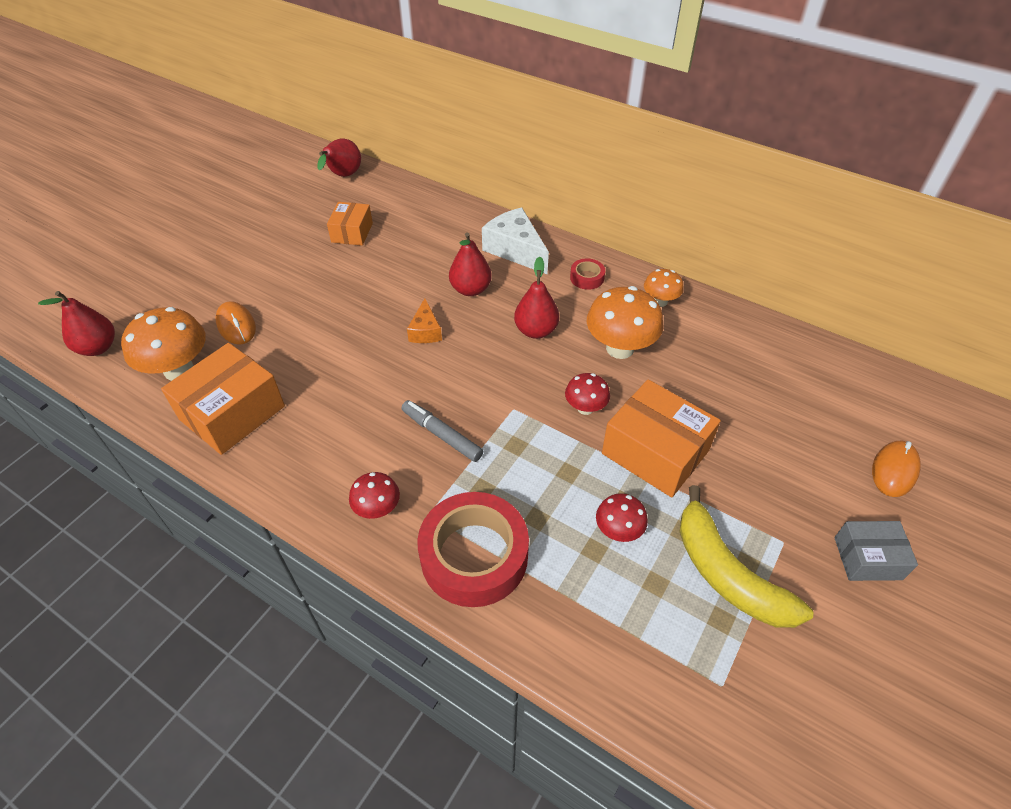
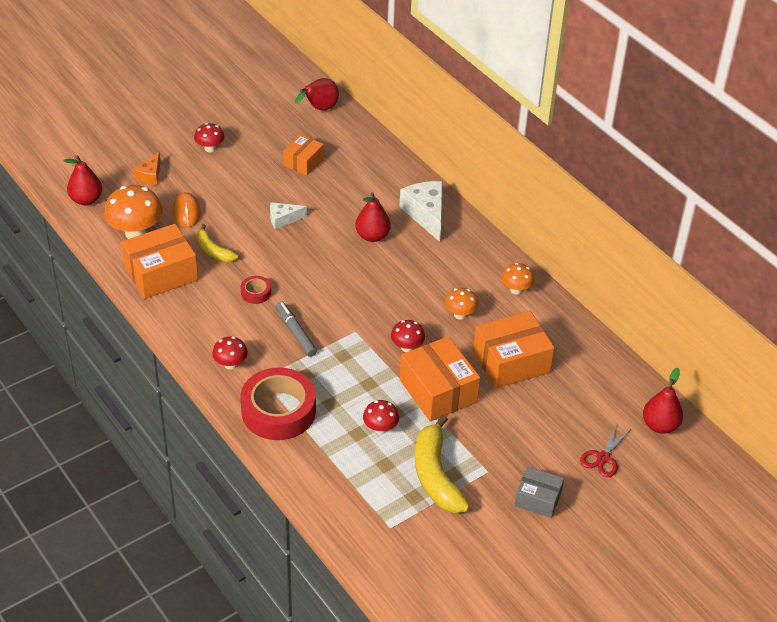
camera: 20 degrees right, 5 degrees down
(236, 246) = (210, 148): none -> red mushroom
(289, 362) = (213, 251): none -> yellow banana
(359, 300) = (283, 219): none -> white cheese
(425, 331) = (321, 257): orange cheese -> orange cheese (150, 175)
(536, 331) = (404, 282): red pear -> red pear (660, 425)
(587, 278) = (470, 254): red tape -> red tape (256, 293)
(620, 348) = (460, 315): orange mushroom -> orange mushroom, size x0.56
(711, 385) = (511, 362): none -> orange box
(894, 470) = (603, 458): orange mouse -> red scissors

